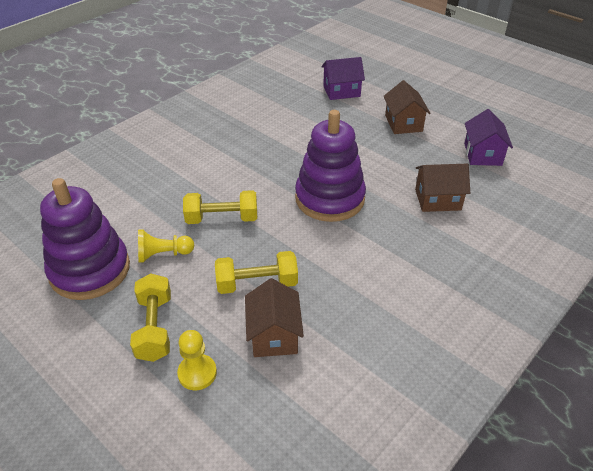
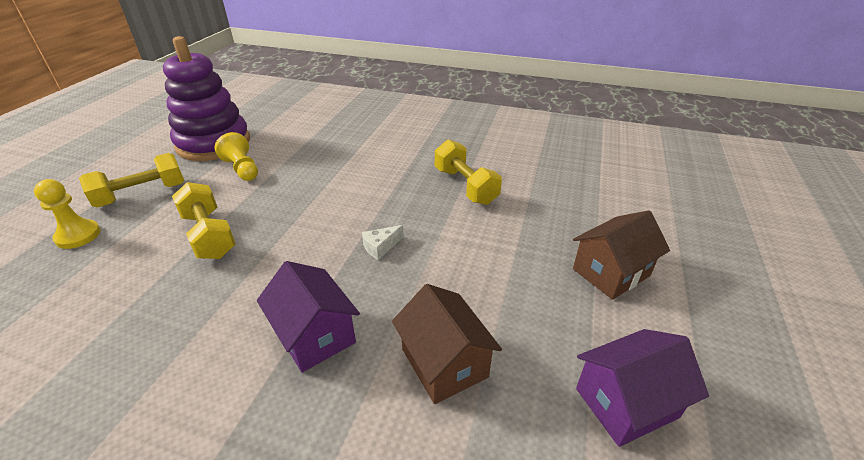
camera: 65 degrees right, 5 degrees down
(222, 219) = (307, 184): yellow dumbbell -> yellow dumbbell (465, 186)
(274, 335) = (127, 270): brown house -> none
(329, 198) = (381, 247): purple stacking toy -> white cheese
(341, 91) = (620, 195): purple house -> purple house (314, 335)

